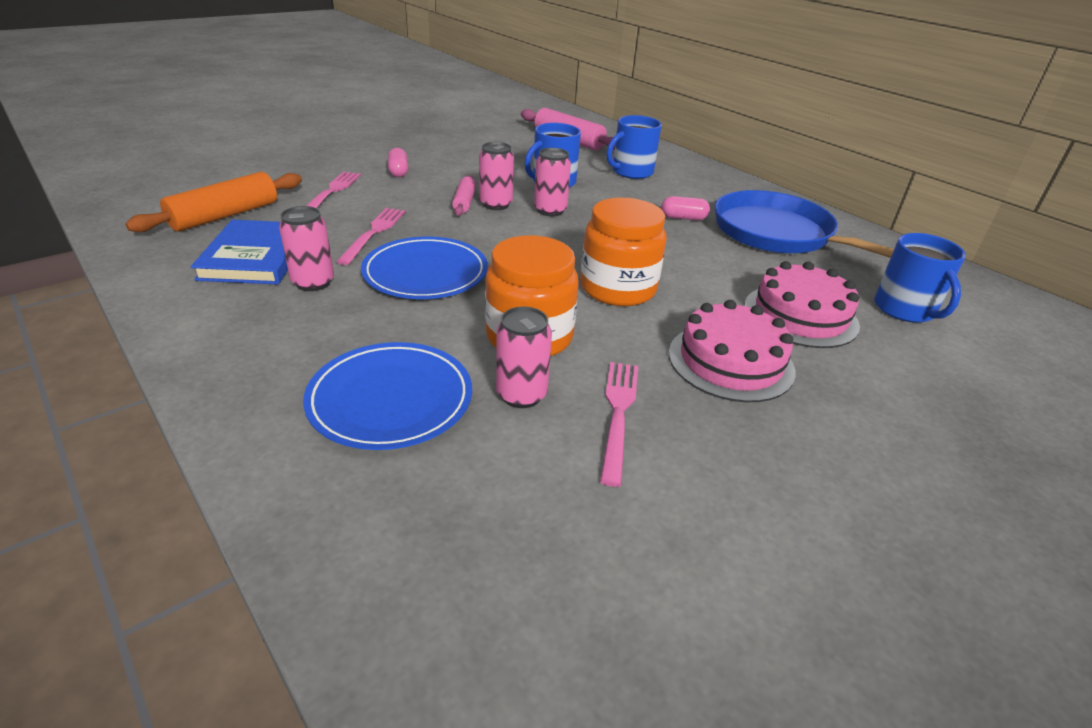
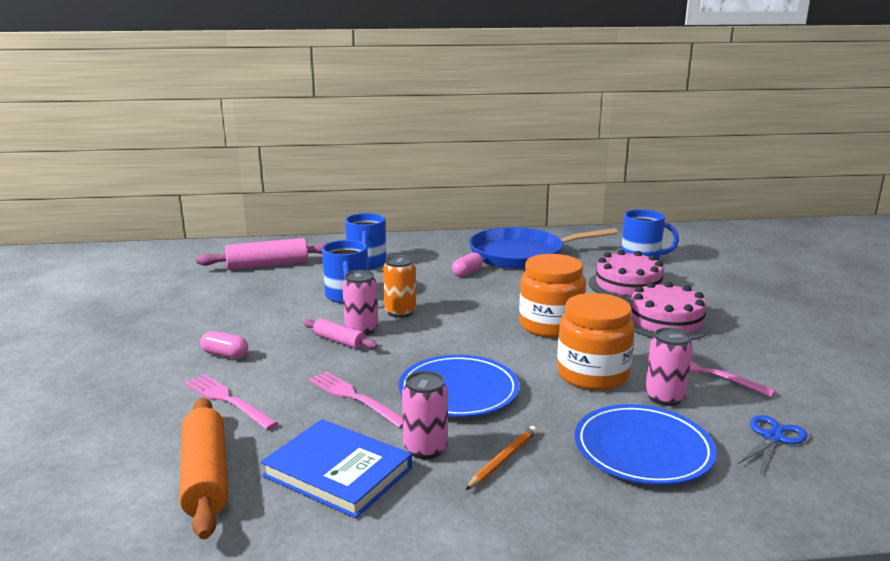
camera: 55 degrees left, 15 degrees down
(318, 322) = (503, 460): none -> orange pencil
(491, 500) = (773, 437): none -> blue scissors
(550, 210) = (400, 312): pink can -> orange can

